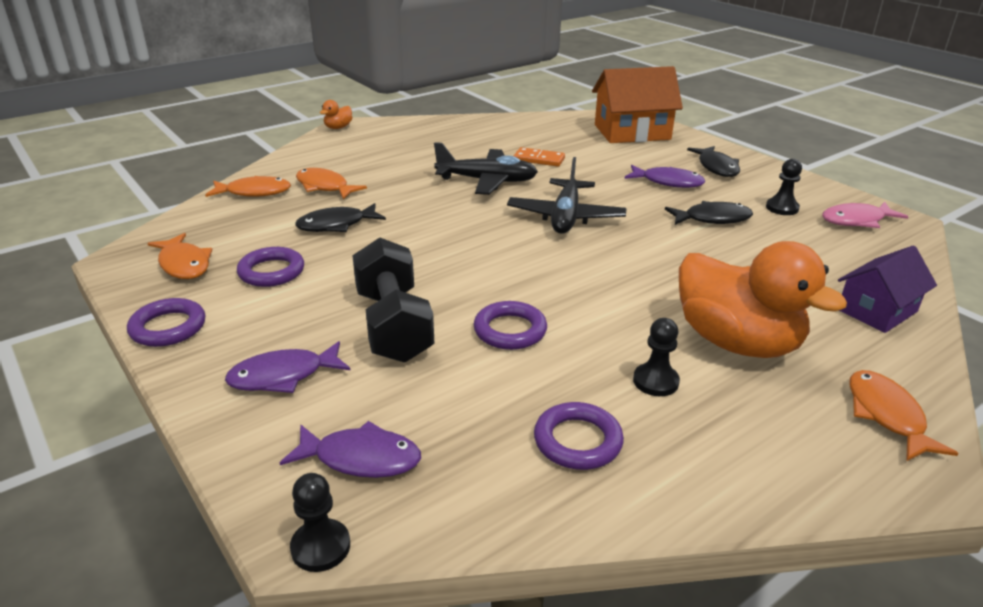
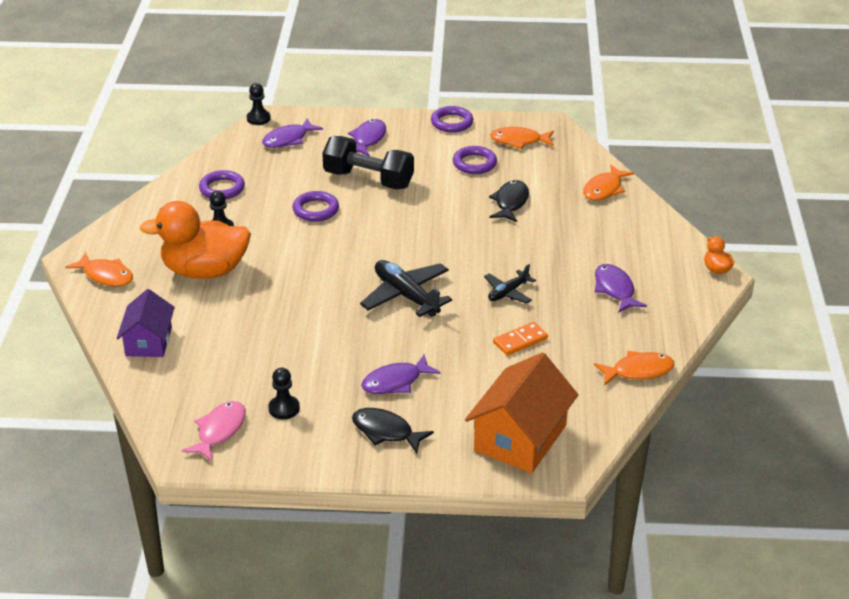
camera: 130 degrees right, 5 degrees up
(324, 187) = (582, 219): orange fish -> orange fish (638, 371)
(418, 149) = (615, 289): none -> purple fish
(487, 181) = (508, 292): black plane -> black plane, size x0.58
(712, 219) = (317, 360): black fish -> none

